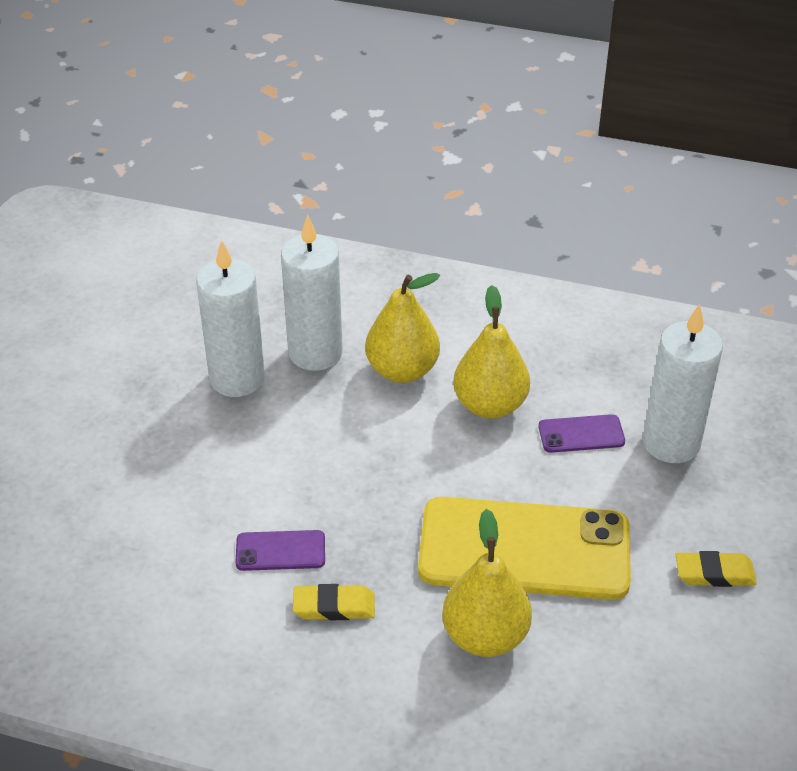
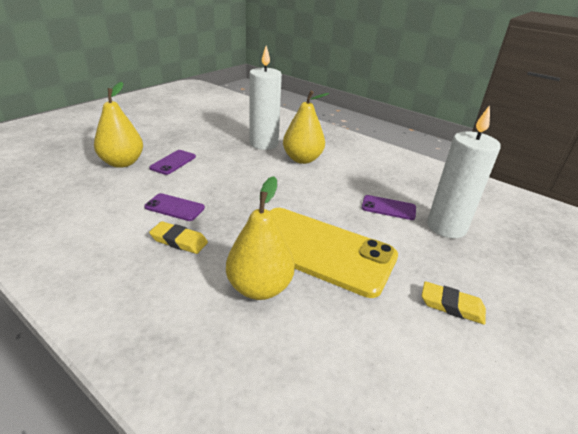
camera: 20 degrees right, 10 degrees down
(200, 457) = (173, 162): none -> purple phone
(237, 378) = (218, 142): white candle -> none
(490, 405) = (341, 183): yellow pear -> yellow pear (122, 163)

